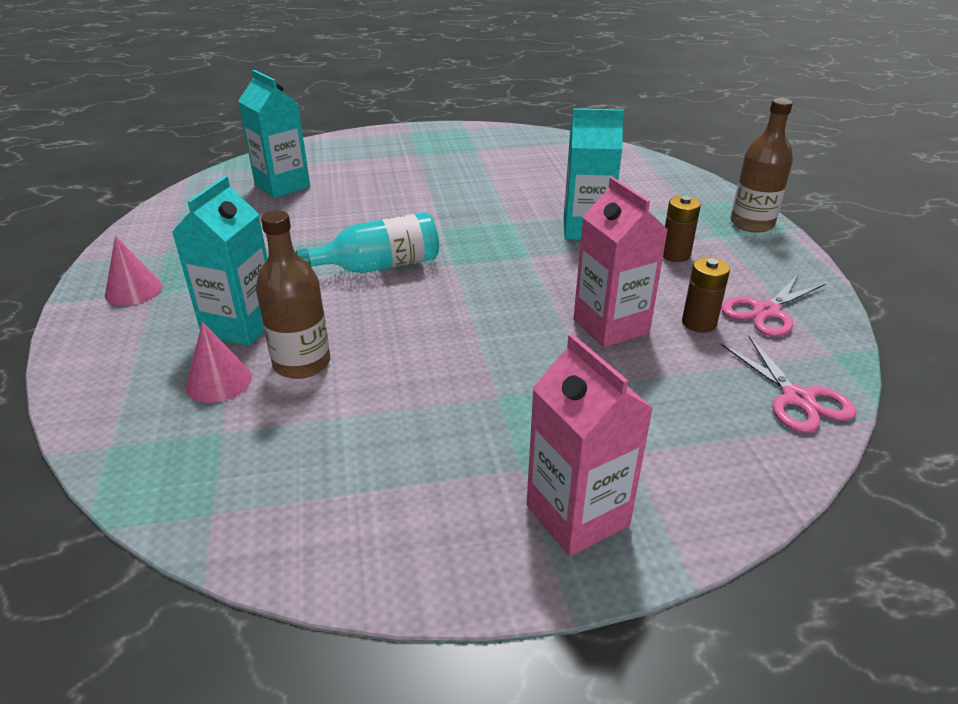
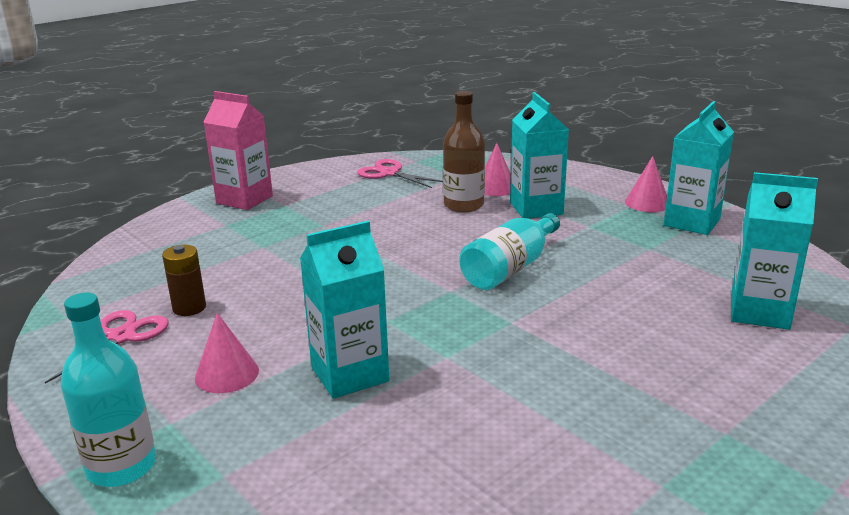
camera: 150 degrees right, 10 degrees down
(155, 255) = (692, 222): none -> turquoise carton
(611, 326) = (268, 283): pink carton -> none
(675, 255) = (227, 374): brown battery -> pink cone
(752, 224) = (121, 466): brown bottle -> turquoise bottle
(797, 399) = (108, 278): pink scissors -> pink scissors (389, 173)

